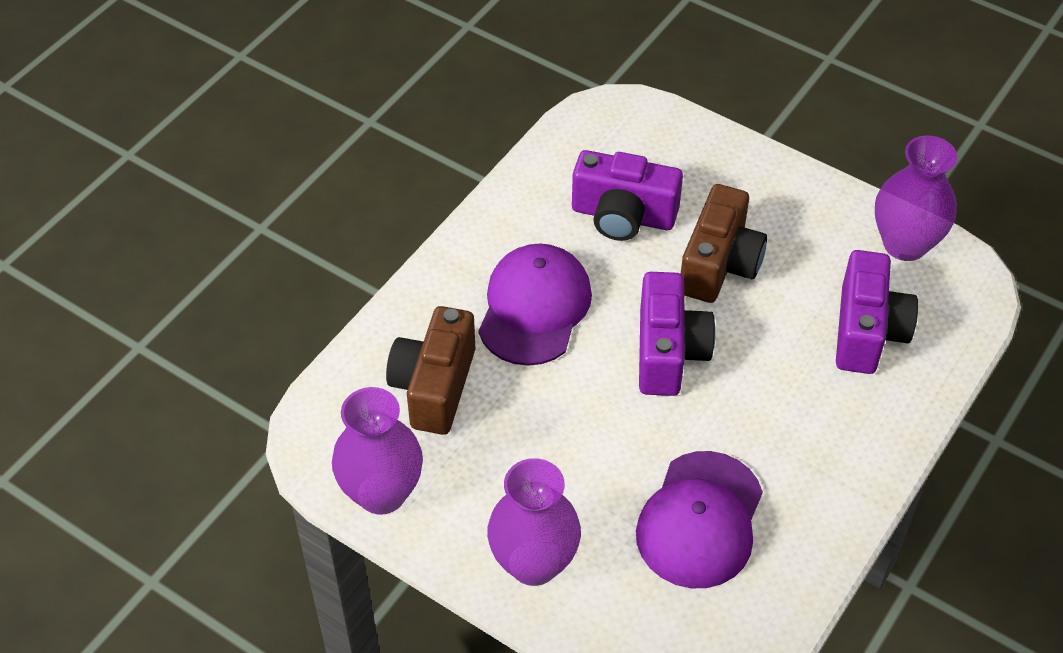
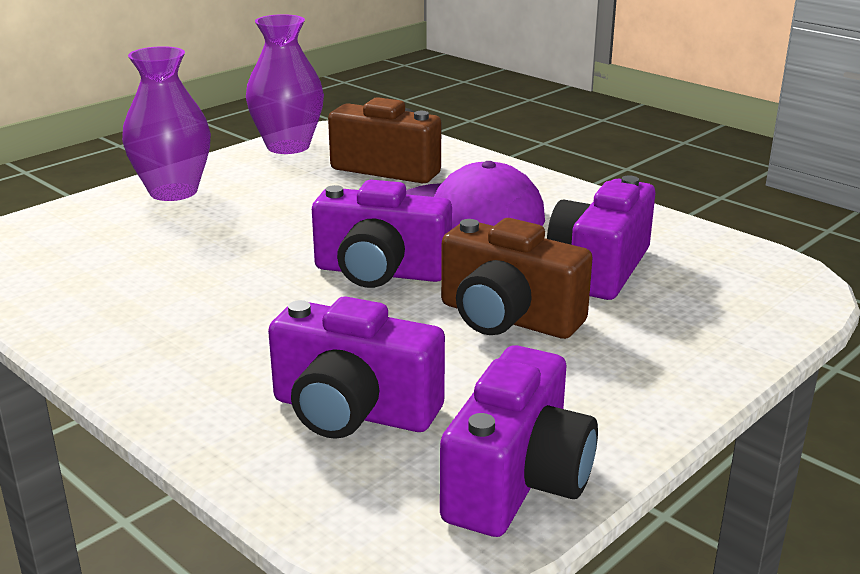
camera: 100 degrees right, 25 degrees down
(700, 520) = (153, 264): purple cap -> none
(905, 244) = (517, 482): purple vase -> purple camera

